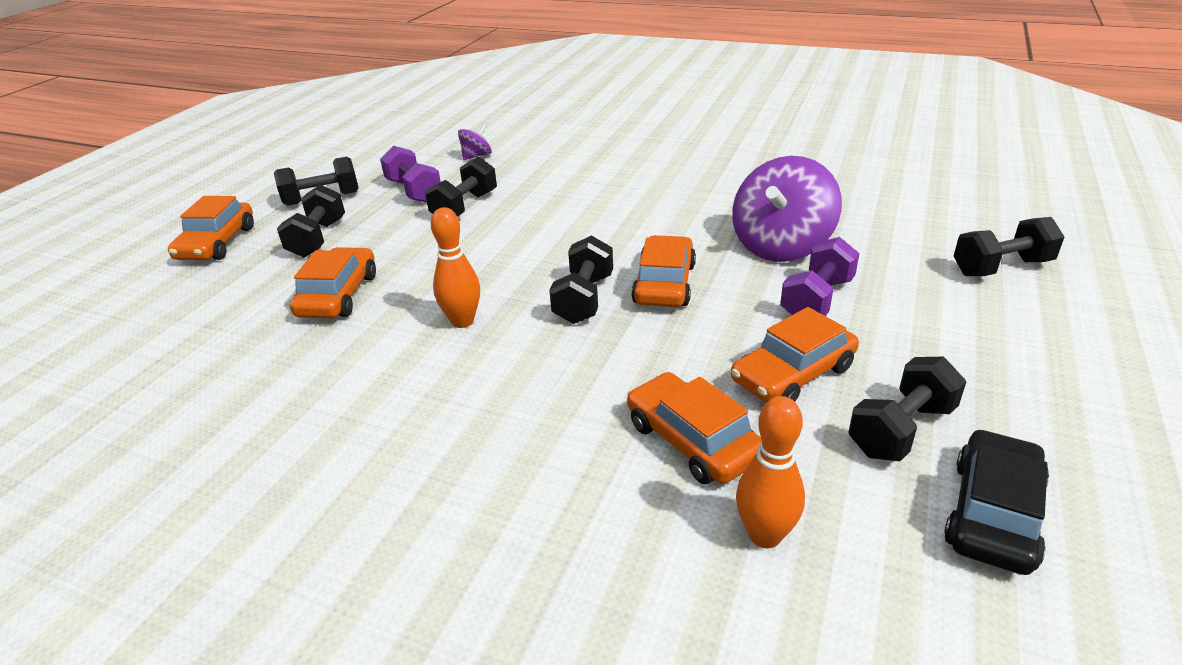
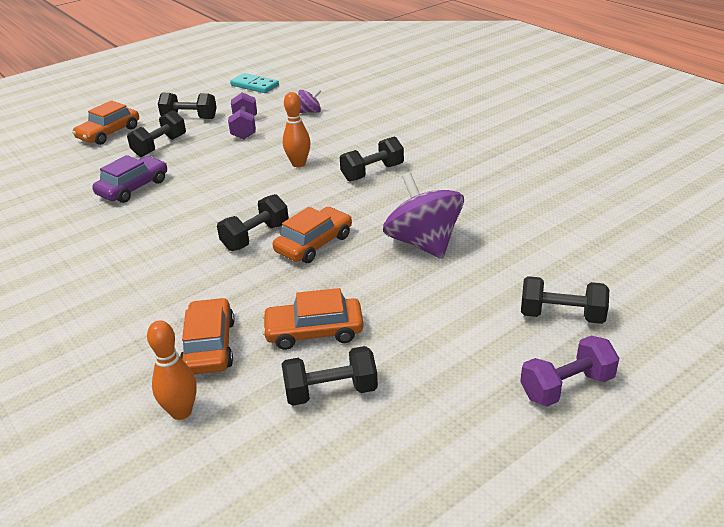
camera: 30 degrees right, 0 degrees up
(338, 295) = (133, 187): orange car -> purple car
(368, 146) = (255, 85): none -> turquoise domino
(462, 321) = (176, 227): orange bowling pin -> orange bowling pin (298, 164)
(465, 207) = (261, 149): black dumbbell -> black dumbbell (372, 172)
(781, 246) = (423, 243): purple spinning top -> purple spinning top turned 90 degrees clockwise
(817, 300) = (395, 290): purple dumbbell -> purple dumbbell (566, 387)
(993, 514) = (315, 461): black car -> none

